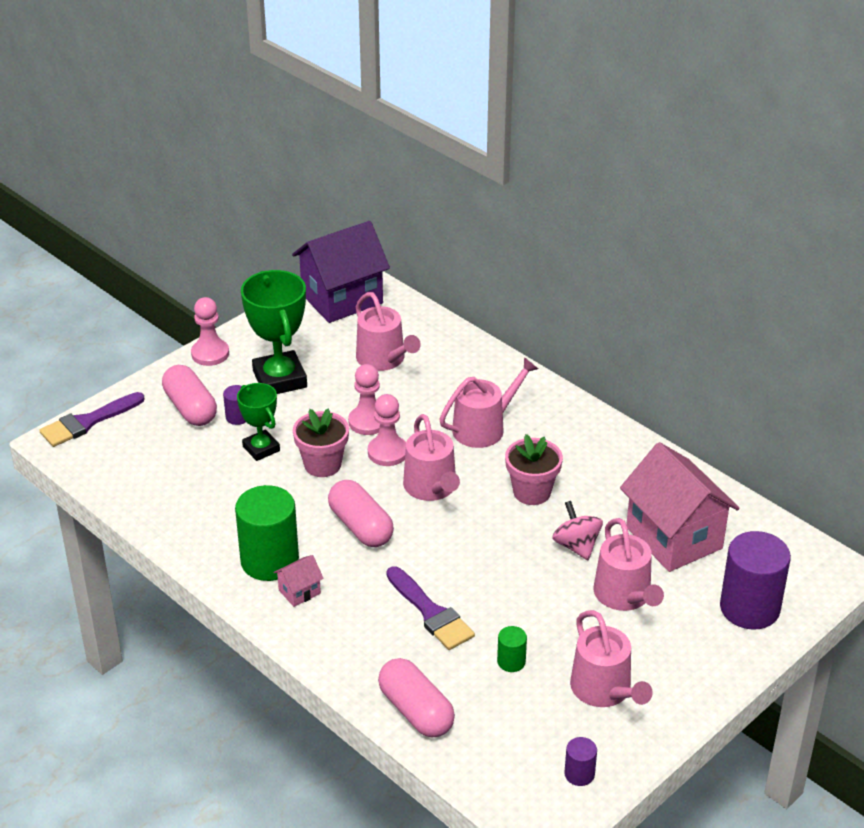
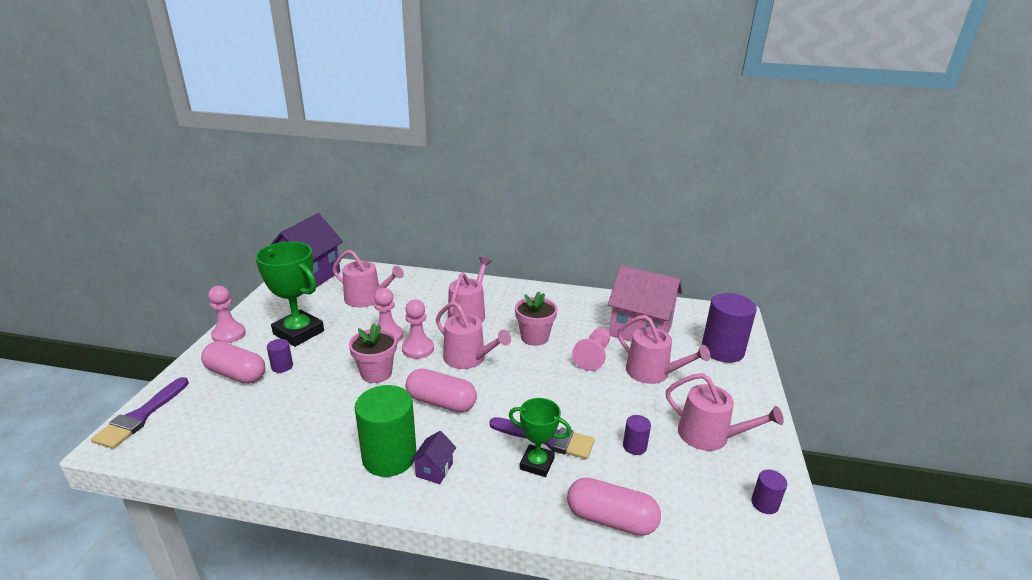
camera: 35 degrees left, 10 degrees down
(261, 448) = (318, 380): green trophy -> green trophy (537, 463)
(299, 592) = (434, 470): pink house -> purple house
(511, 661) = (634, 446): green cylinder -> purple cylinder
(576, 546) = (593, 356): pink spinning top -> pink pawn

